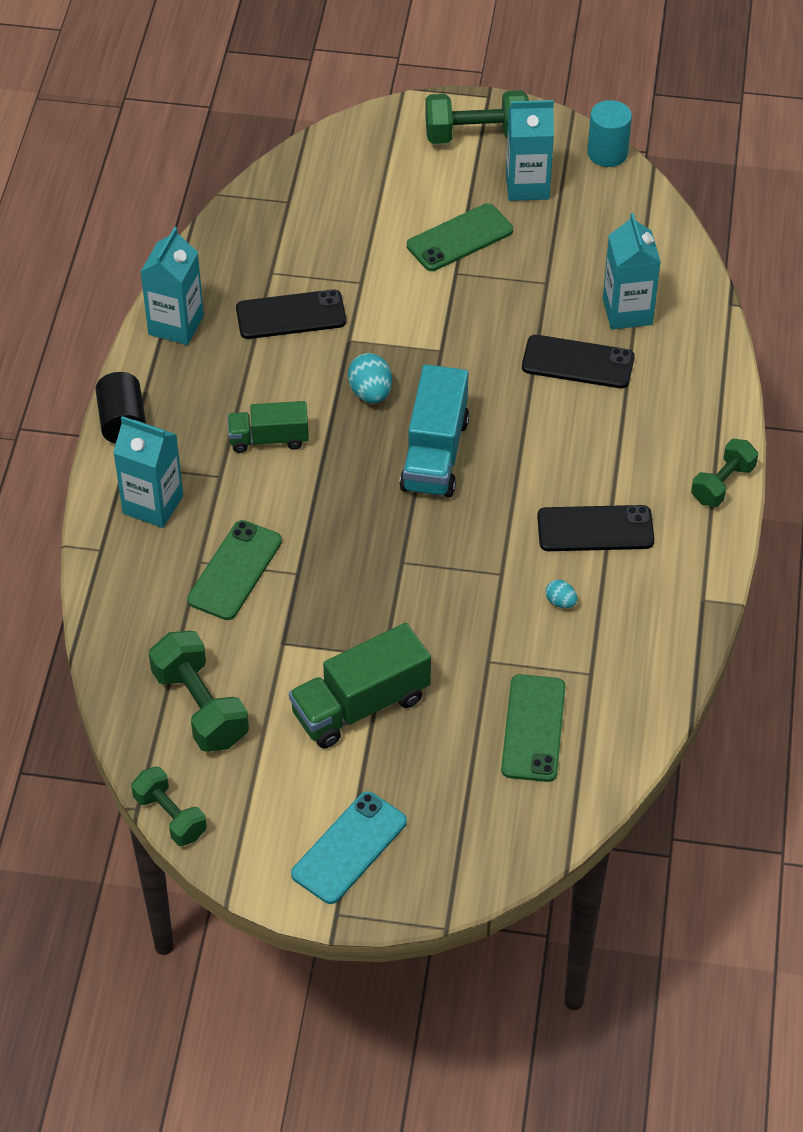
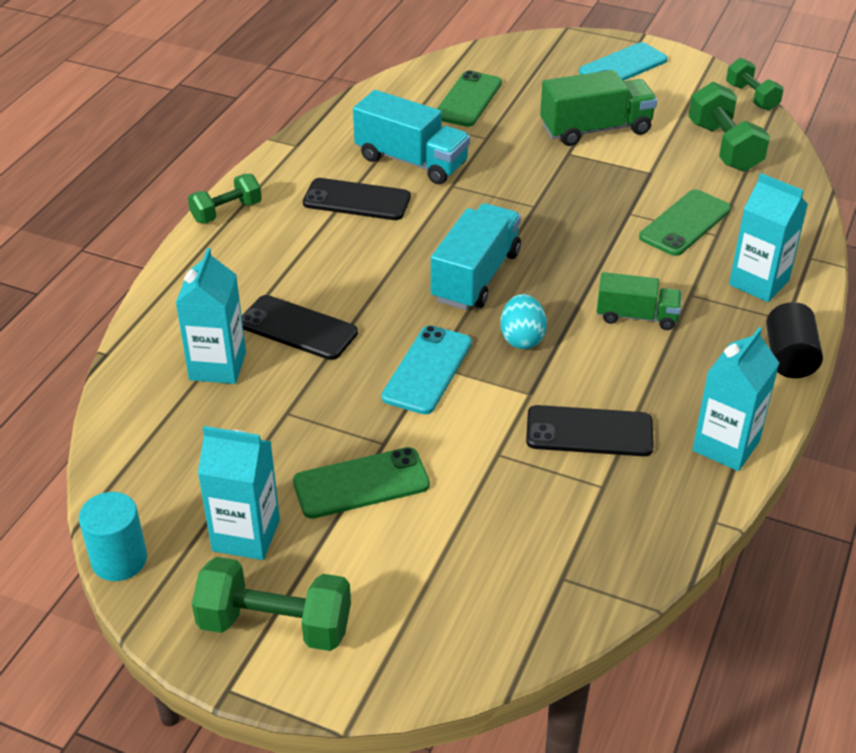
camera: 165 degrees left, 10 degrees down
(445, 344) = (427, 370): none -> turquoise phone
(560, 602) = (411, 161): turquoise egg -> turquoise truck

